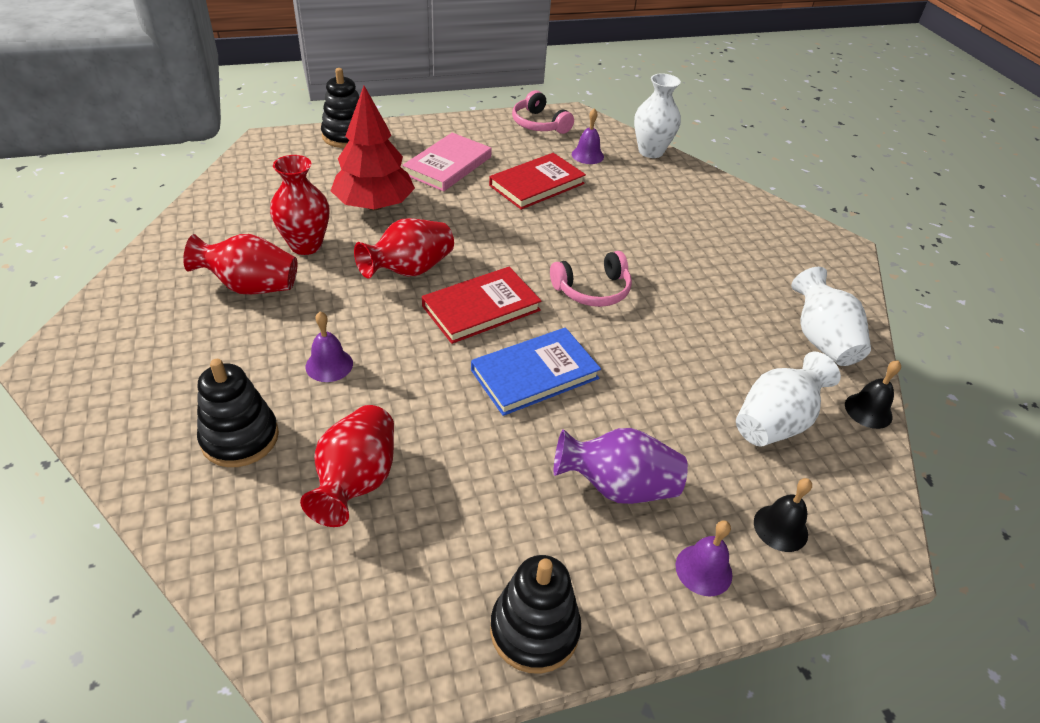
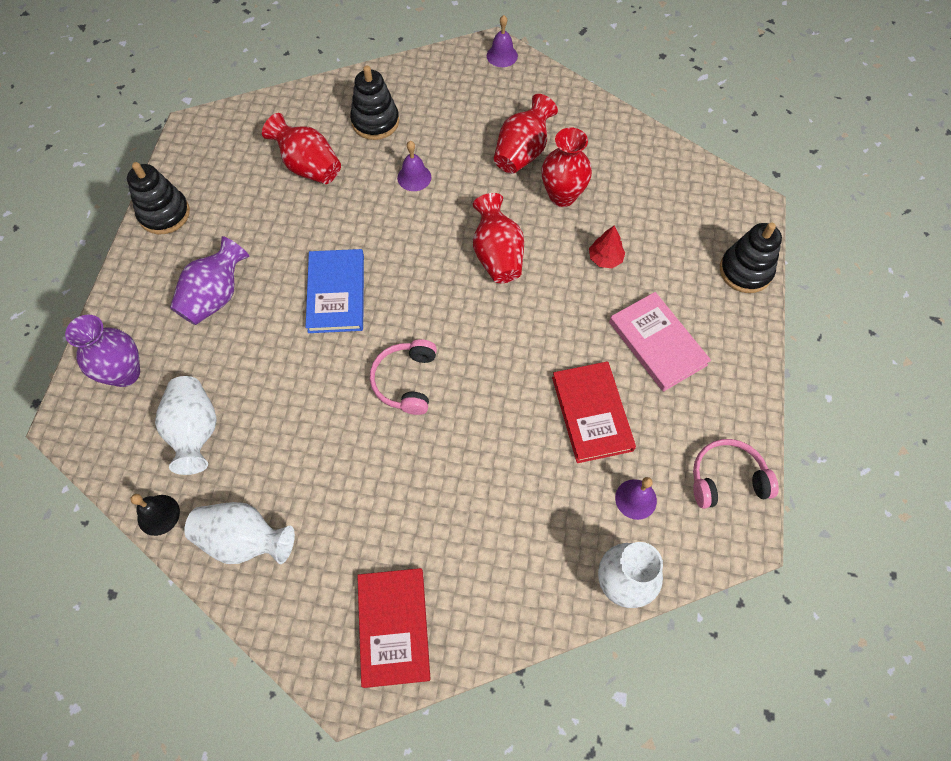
camera: 120 degrees right, 20 degrees up
(374, 205) = (605, 258): red tree -> red tree, size x0.46
(481, 308) = (425, 287): red book -> red book (394, 627)
(703, 570) = (134, 311): purple bell -> purple bell (502, 55)
(780, 528) = (125, 373): black bell -> purple vase

